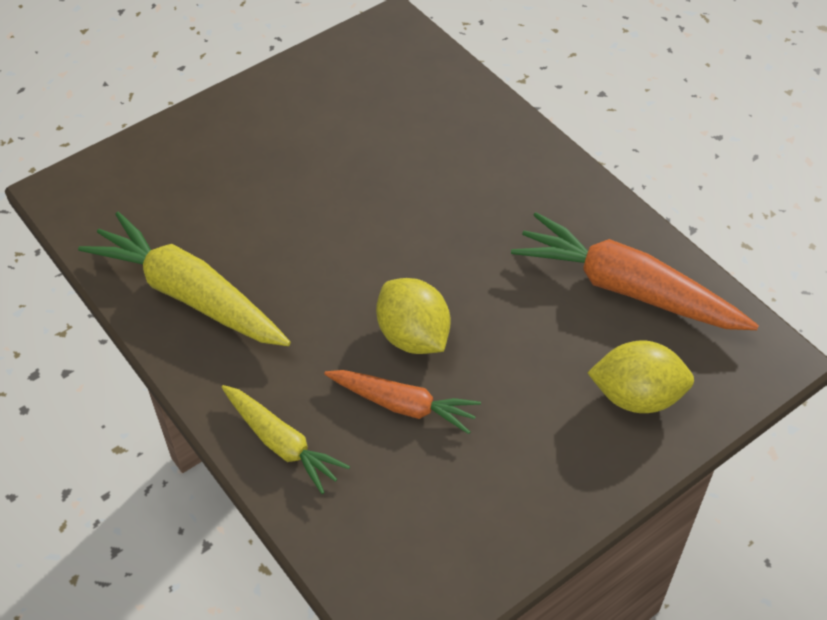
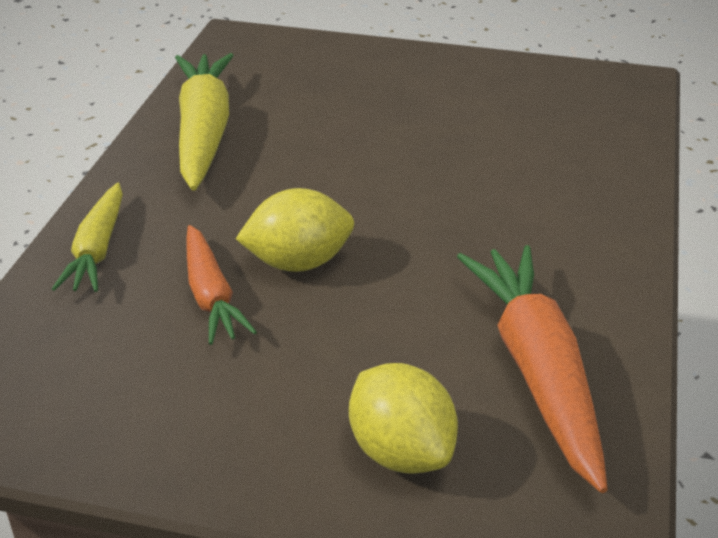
camera: 50 degrees right, 15 degrees down
(413, 336) = (298, 262): yellow lemon -> yellow lemon turned 60 degrees clockwise

